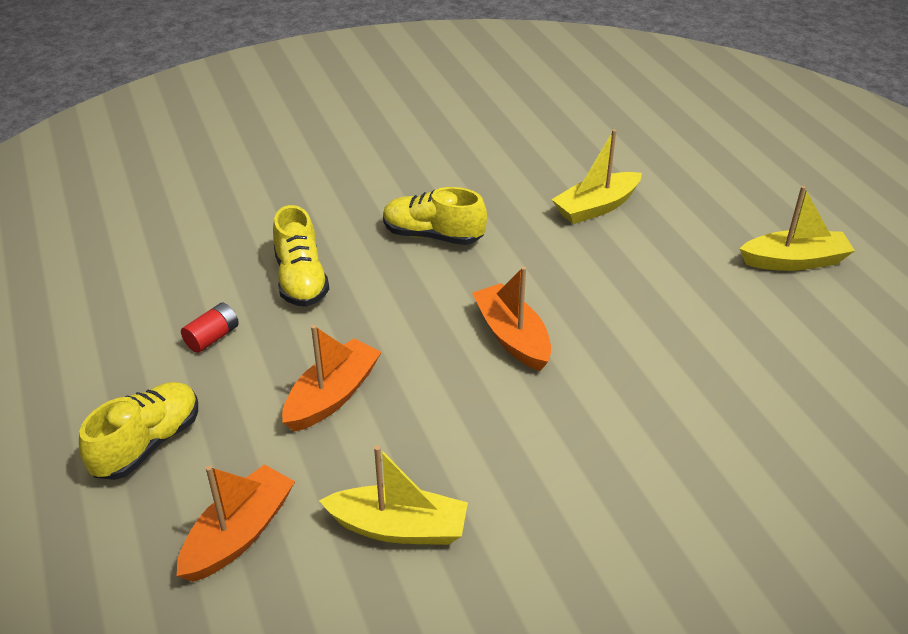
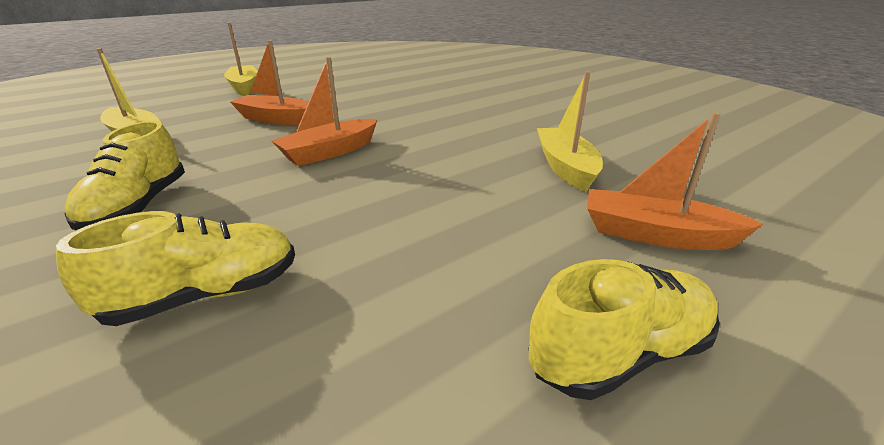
camera: 105 degrees left, 10 degrees down
(148, 444) = (619, 354): yellow shoe -> yellow shoe turned 135 degrees clockwise
(212, 337) = (358, 360): red battery -> none
(332, 396) = (441, 221): orange boat -> orange boat (277, 119)

